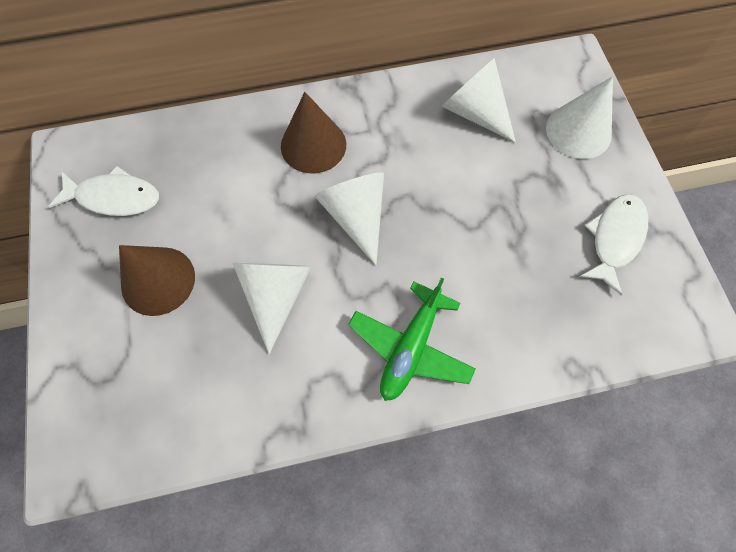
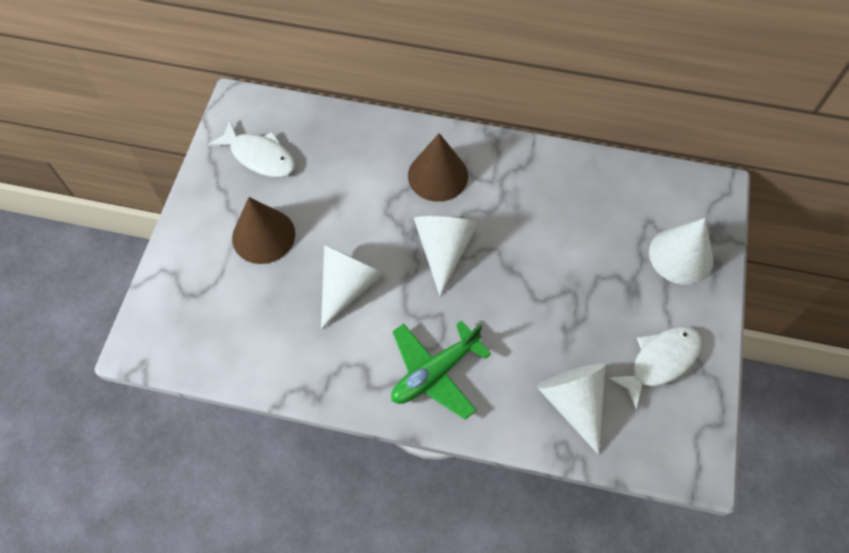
camera: 25 degrees right, 5 degrees down
(474, 112) = (593, 202): white cone -> white cone (573, 402)

